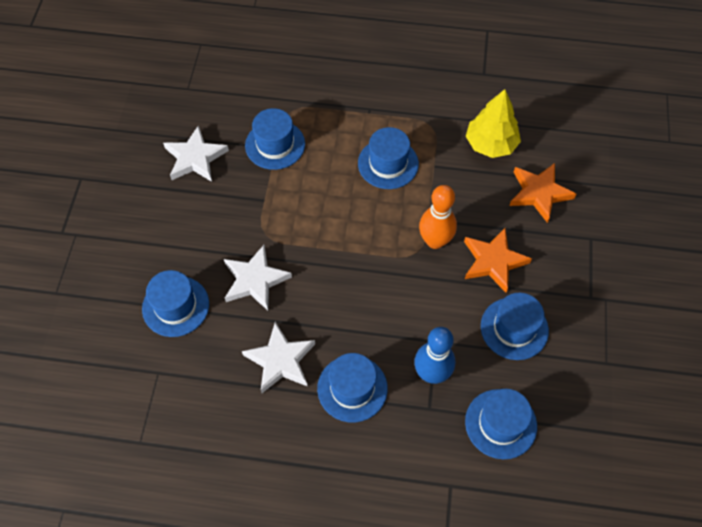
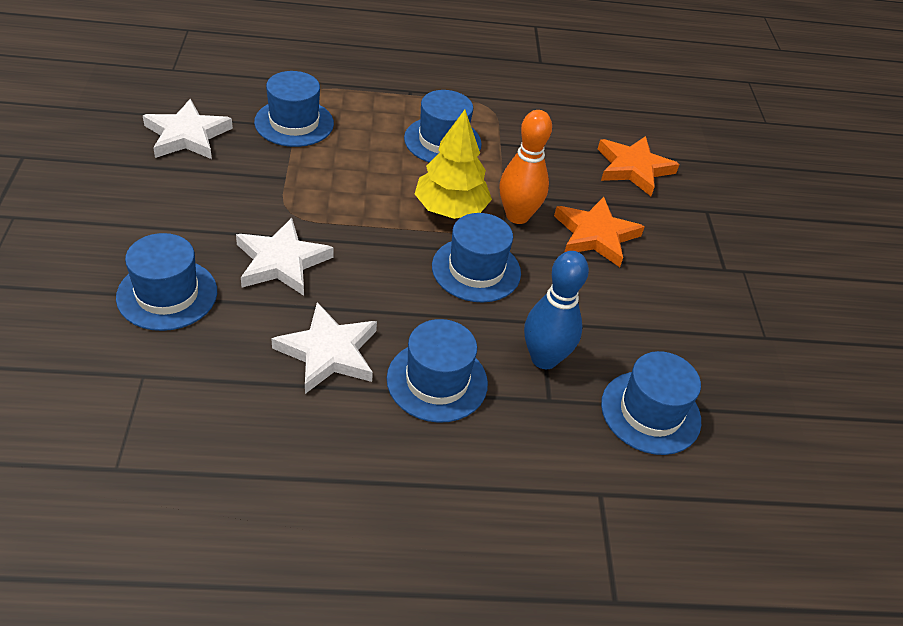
camera: 15 degrees left, 15 degrees down
(490, 144) = (564, 123): yellow tree -> yellow tree (450, 209)
(514, 328) = (640, 304): blue hat -> blue hat (476, 270)

